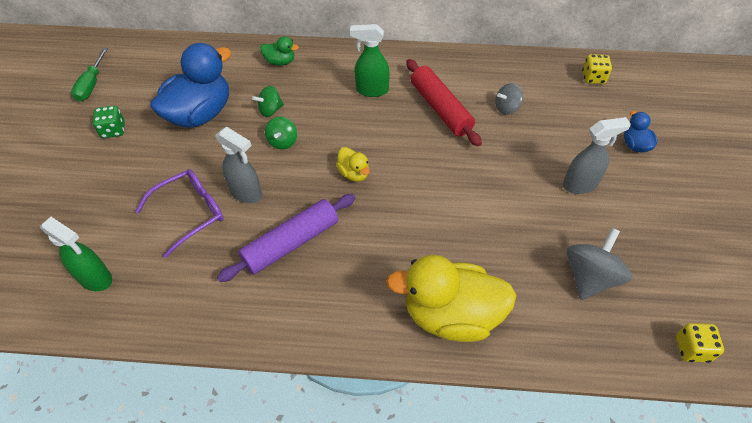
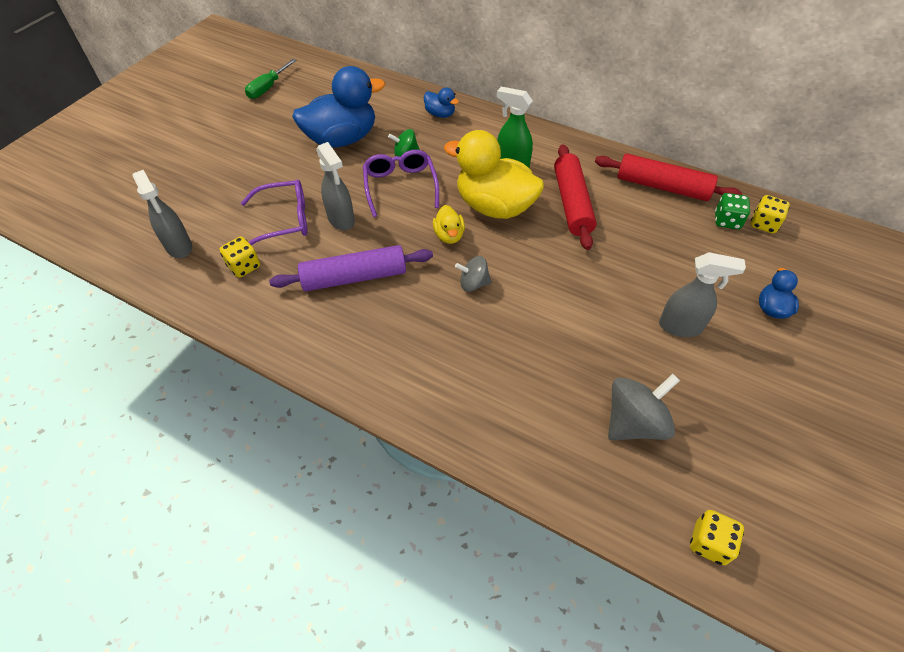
camera: 25 degrees right, 0 degrees up
(96, 278) = (179, 247): green spray bottle -> grey spray bottle
(113, 130) = (263, 131): green dice -> green dice (727, 221)
(177, 273) = (244, 266): none -> yellow dice
(280, 62) = (440, 114): green duck -> blue duck
(283, 142) = (400, 186): green spinning top -> purple glasses
(451, 315) = (465, 400): yellow duck -> yellow duck (494, 206)
(503, 71) = (662, 187): none -> red rolling pin
(507, 108) = (644, 224): grey spinning top -> grey spinning top (473, 284)

